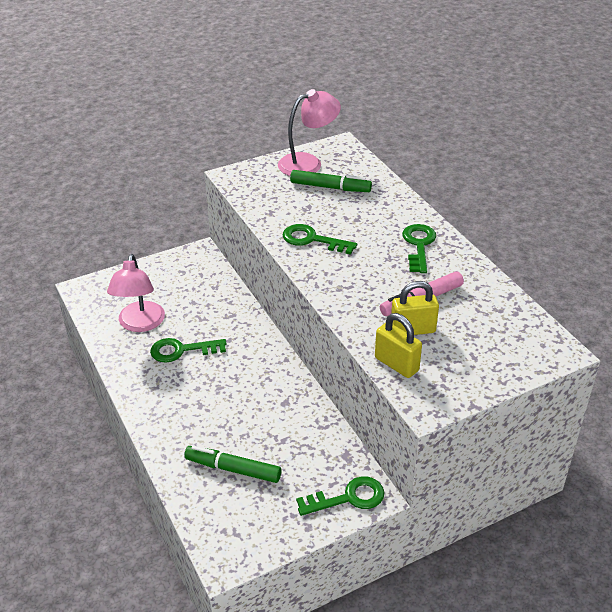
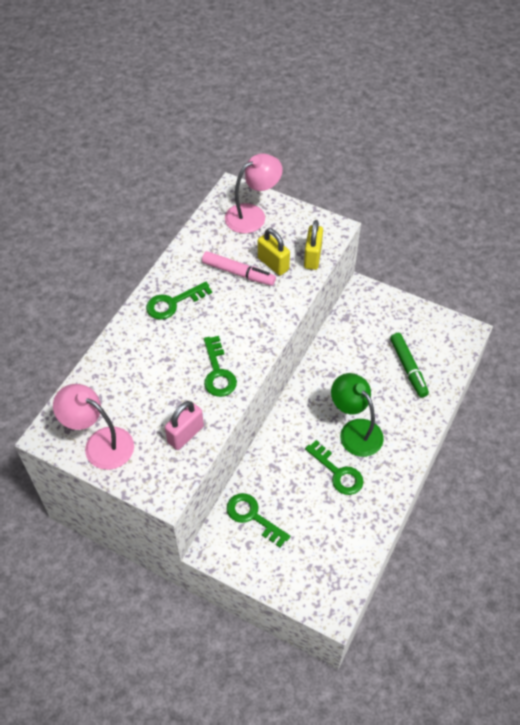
camera: 125 degrees left, 15 degrees up
(140, 324) = (335, 525): pink lamp -> pink lamp (252, 215)
(208, 384) = (355, 430): none -> green lamp
(270, 201) = (185, 434): none -> pink padlock
(330, 187) = (131, 402): green marker -> none
(348, 498) = (375, 300): green key -> green key (252, 516)

